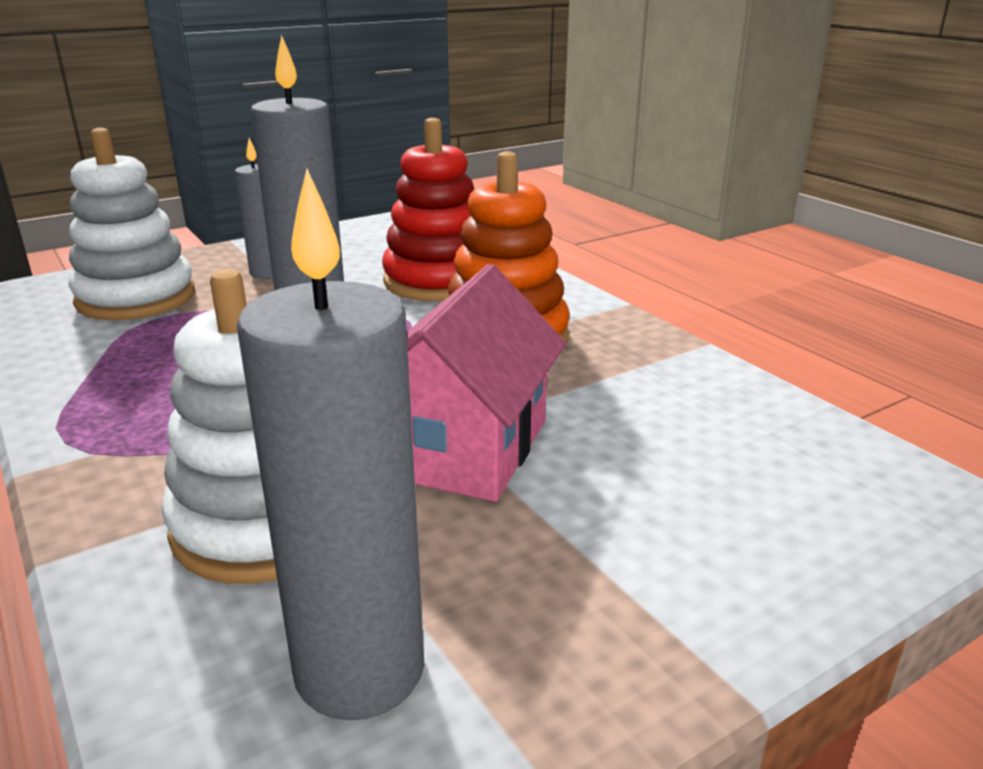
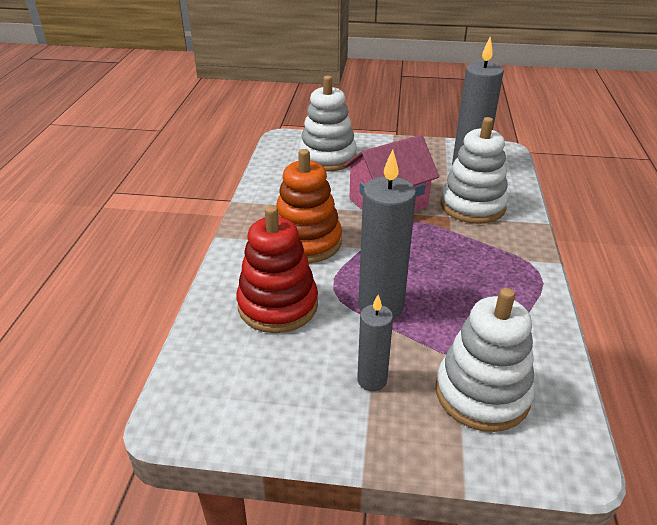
camera: 140 degrees left, 10 degrees up
(748, 494) = (327, 157): none -> white stacking toy

